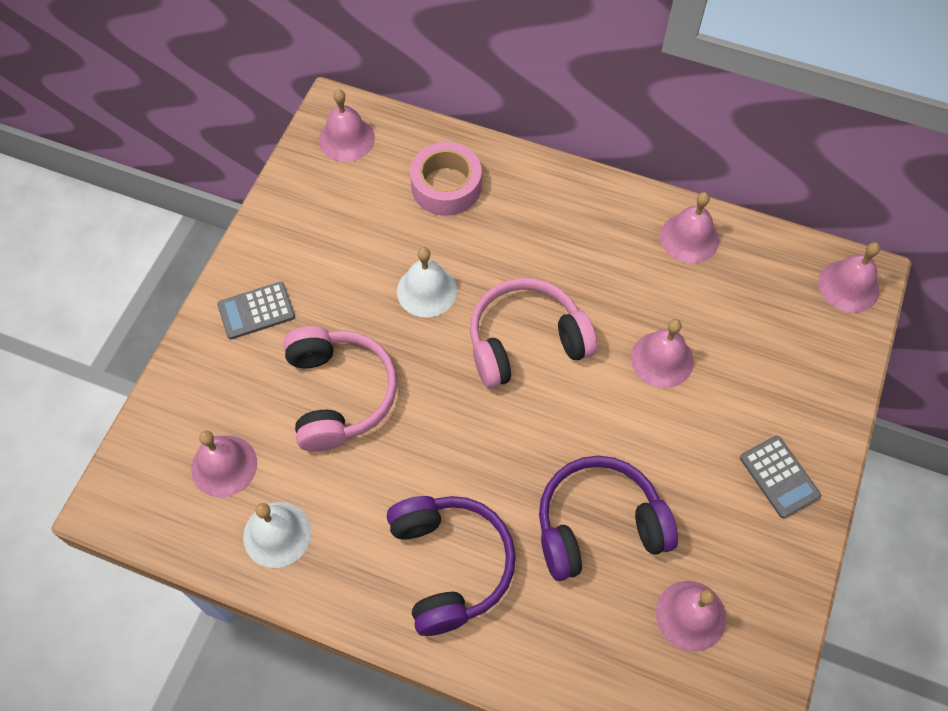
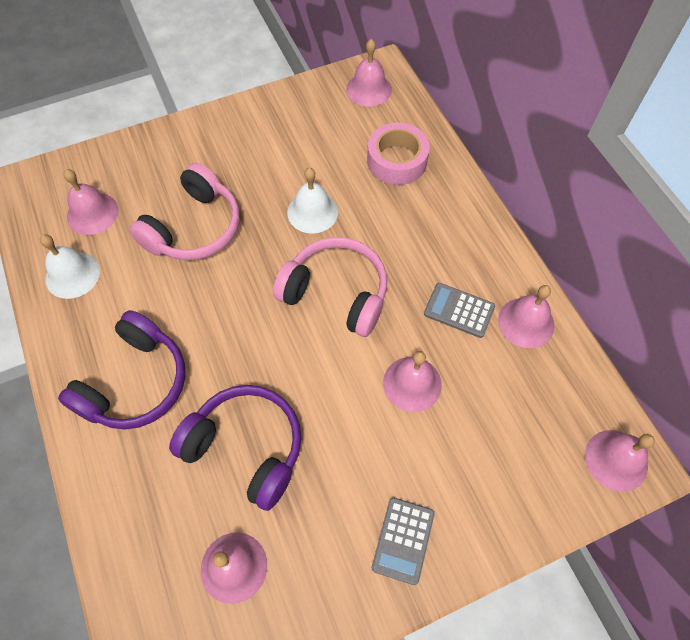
camera: 45 degrees right, 0 degrees up
(256, 311) = (206, 145): grey calculator -> grey calculator (459, 310)

